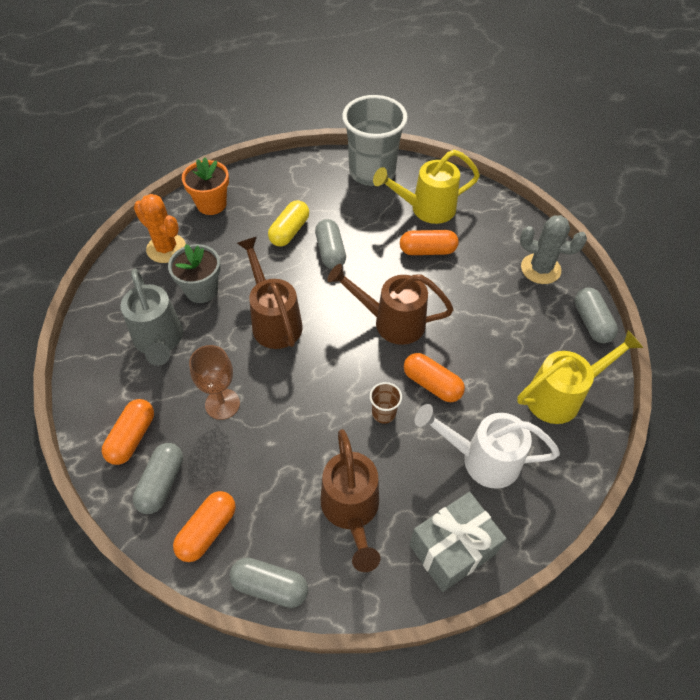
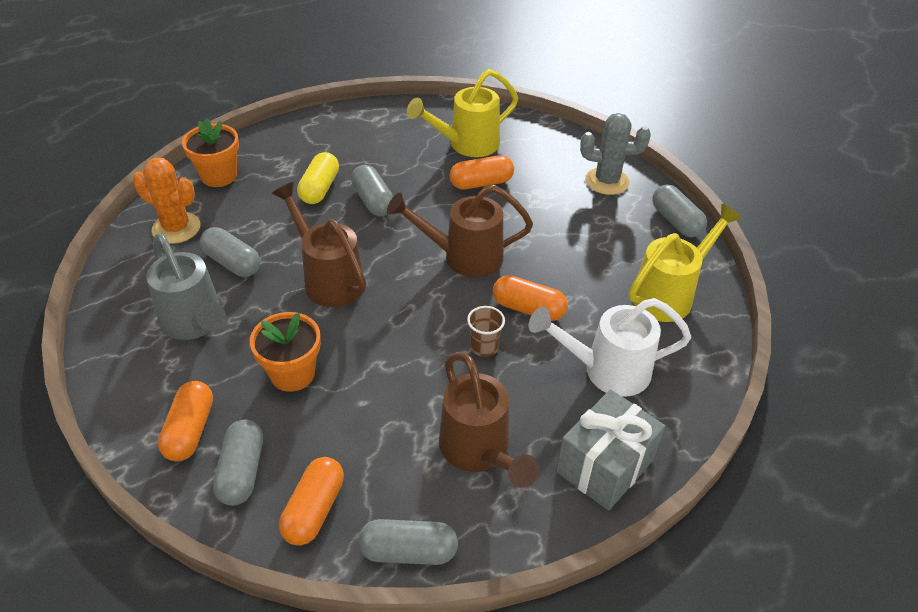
camera: 15 degrees left, 10 degrees down
(201, 290) = (232, 263): grey flower pot -> grey capsule
(222, 404) = (292, 374): brown goblet -> orange flower pot
(372, 172) = (396, 119): grey cup -> none

